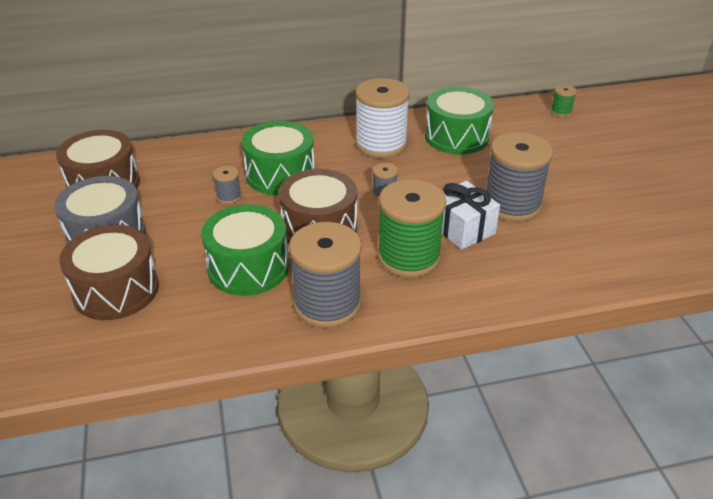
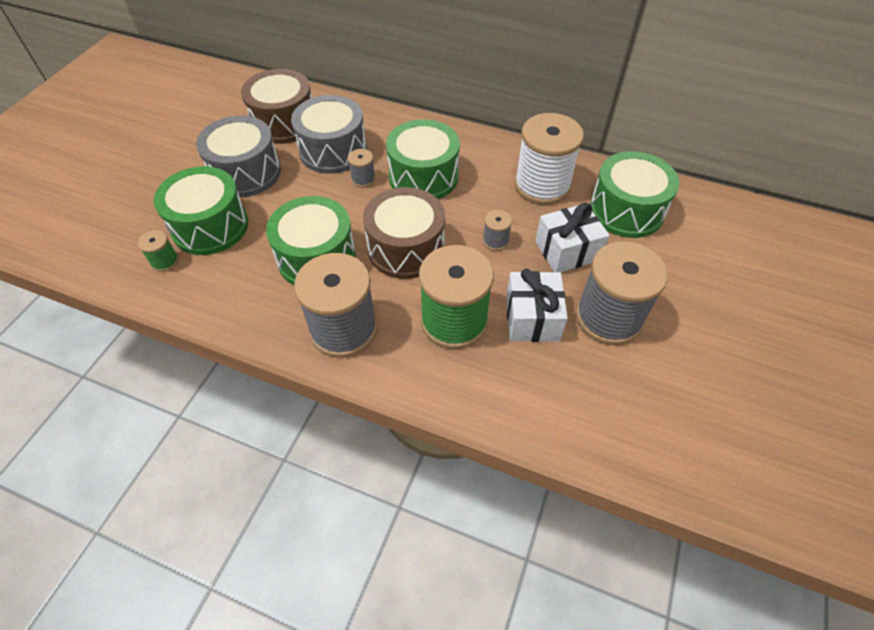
camera: 35 degrees right, 15 degrees up
(116, 290) = (210, 226): brown drum -> green drum
(177, 187) = (333, 150): none -> grey drum
(442, 177) = (567, 251): none -> white gift
(561, 111) = (776, 231): green spool -> green spool (165, 261)

